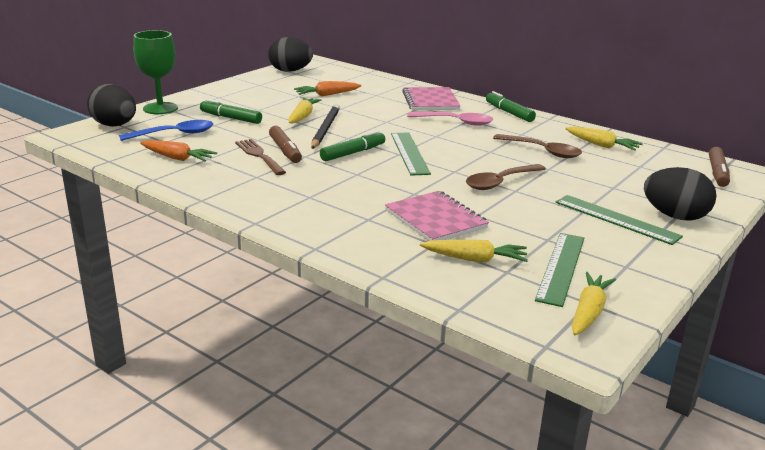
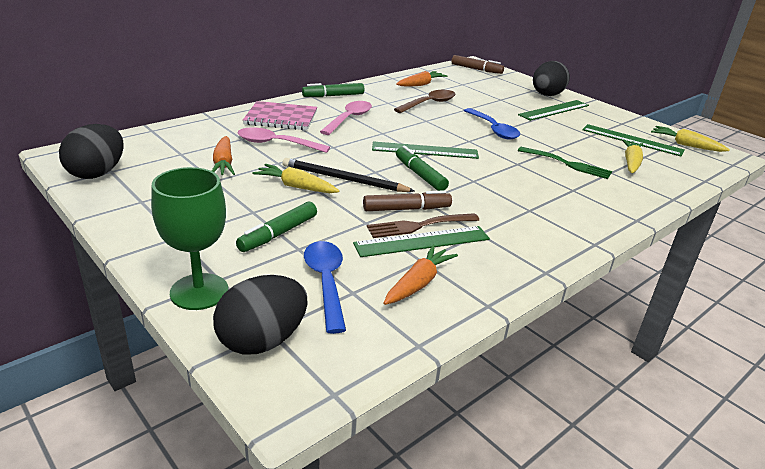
camera: 80 degrees left, 5 degrees up
(235, 157) = (422, 241): none -> green ruler
(375, 104) = (276, 144): none -> pink spoon
(435, 219) = (568, 164): pink notebook -> green fork
(500, 182) = (493, 129): brown spoon -> blue spoon
(601, 145) = (421, 84): yellow carrot -> orange carrot

